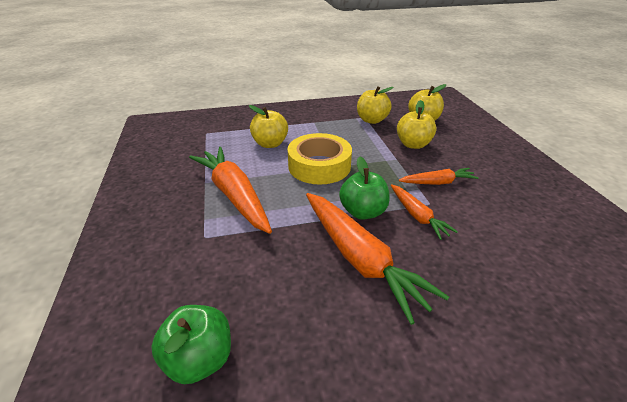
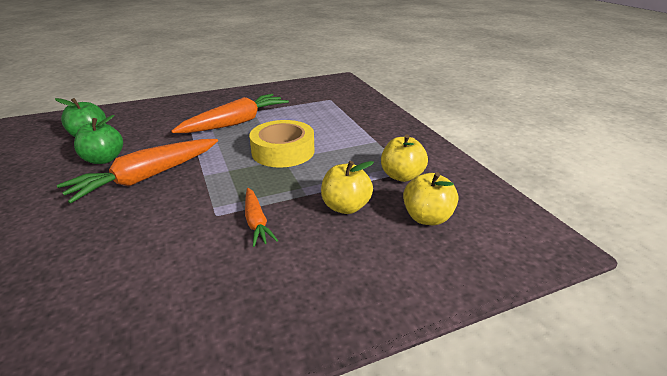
camera: 80 degrees right, 5 degrees down
(270, 144) = (319, 125): yellow apple -> none
(363, 212) = (207, 176): green apple -> green apple (104, 159)
(417, 216) = (195, 206): orange carrot -> none

